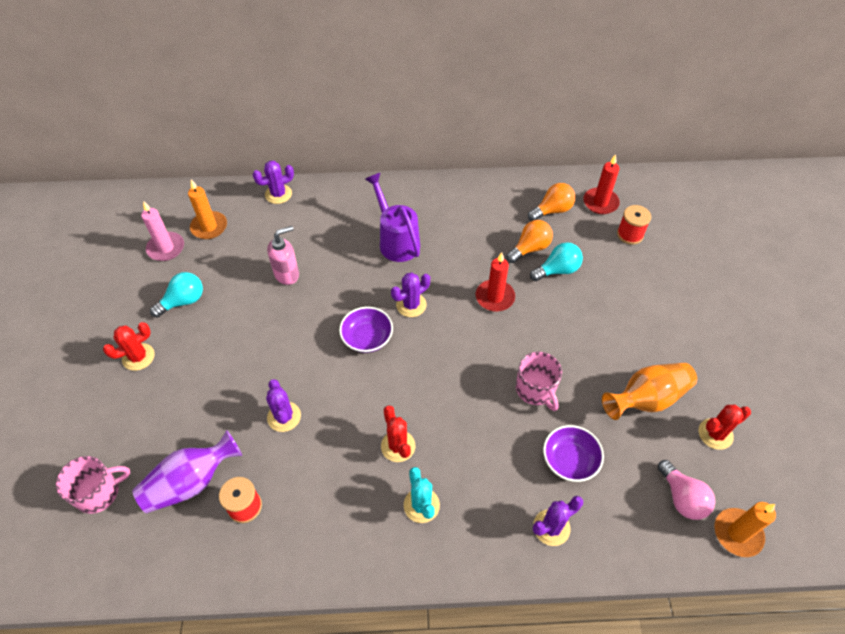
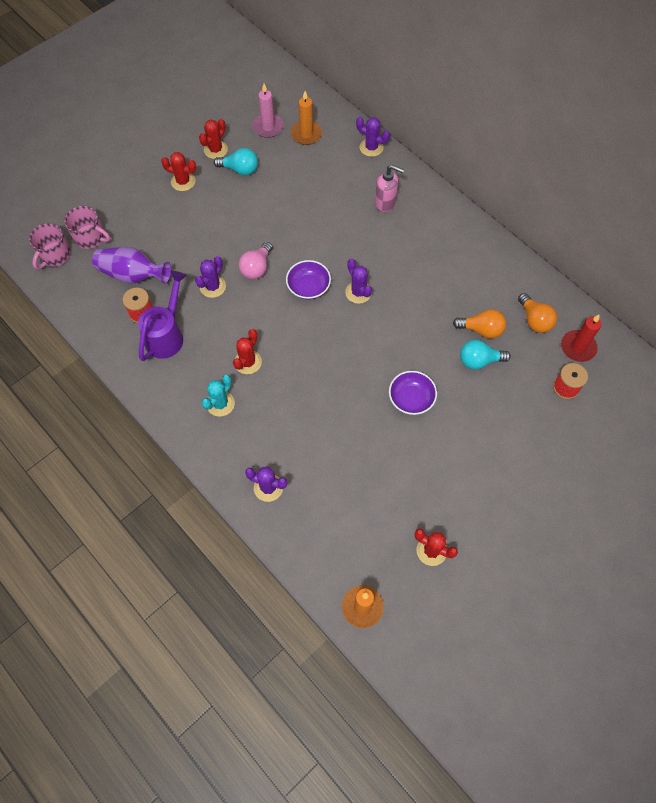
camera: 50 degrees right, 10 degrees up
(138, 305) = (215, 150): none -> red cactus
(287, 274) = (313, 205): pink soap dispenser -> pink soap dispenser (385, 203)
(396, 240) = (403, 244): purple watering can -> purple watering can (167, 335)
(411, 305) = (358, 292): purple cactus -> purple cactus turned 45 degrees clockwise
(495, 297) = (414, 337): red candle -> none
(536, 389) = (362, 413): pink mug -> pink mug (55, 255)
(552, 210) = (534, 320): orange light bulb -> orange light bulb turned 45 degrees clockwise
(557, 270) = (479, 360): turquoise light bulb -> turquoise light bulb turned 150 degrees clockwise
(570, 460) = (326, 468): purple bowl -> purple bowl (411, 398)
(647, 399) = (420, 488): orange vase -> none
(682, 498) = (359, 556): pink light bulb -> pink light bulb (256, 268)

